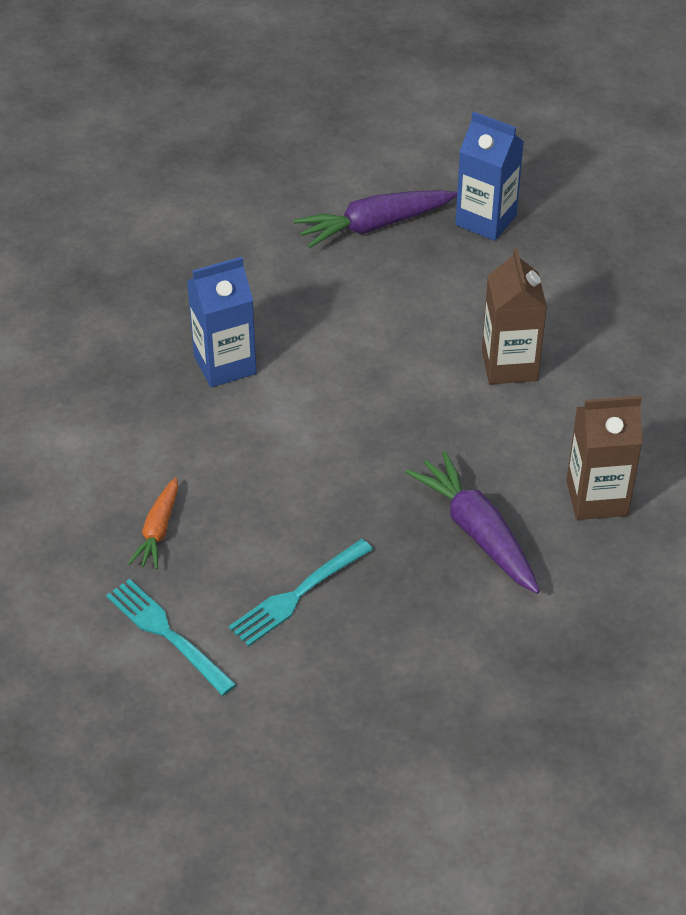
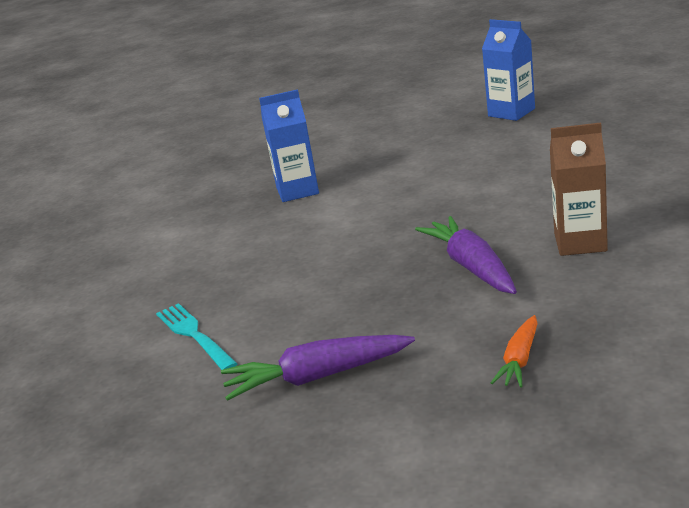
camera: 15 degrees right, 20 degrees down
(158, 530) = (213, 277): orange carrot -> orange carrot (519, 360)
(298, 595) = (309, 308): turquoise fork -> none
(374, 226) = (428, 121): purple carrot -> purple carrot (317, 377)
(509, 365) = (516, 177): brown carton -> none

